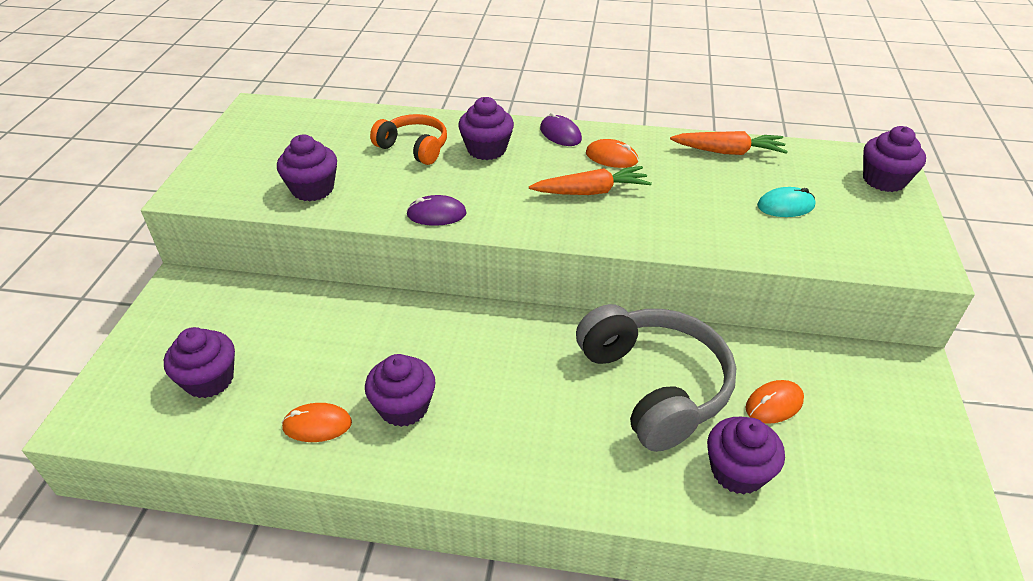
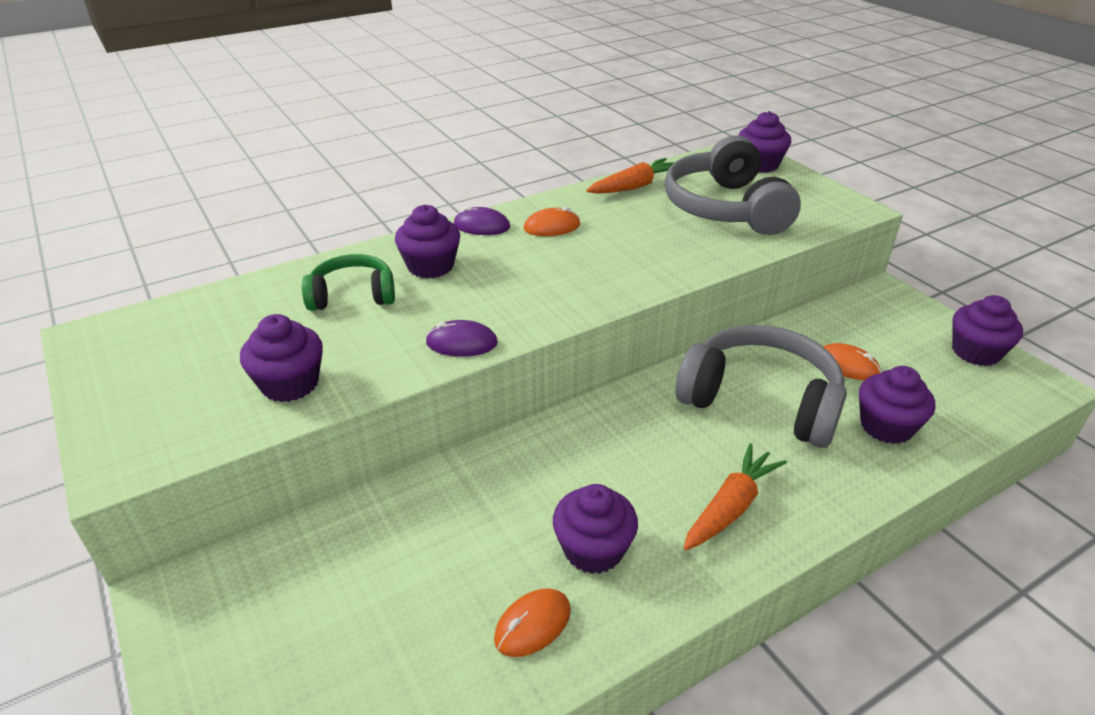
camera: 40 degrees left, 5 degrees down
(209, 380) = (350, 668): purple cupcake -> purple cupcake (975, 352)
(414, 148) = (352, 295): orange headphones -> green headphones
(436, 214) = (461, 343): purple mouse -> purple mouse turned 45 degrees clockwise
(591, 191) = (573, 260): orange carrot -> orange carrot (731, 506)
(774, 404) = (847, 365): orange mouse -> orange mouse turned 75 degrees counterclockwise
(785, 206) = (725, 208): turquoise mouse -> grey headphones

